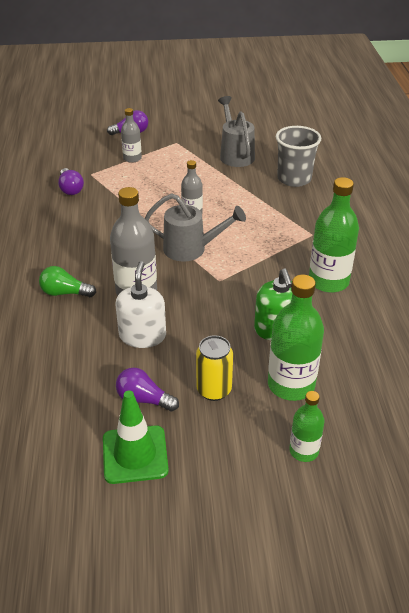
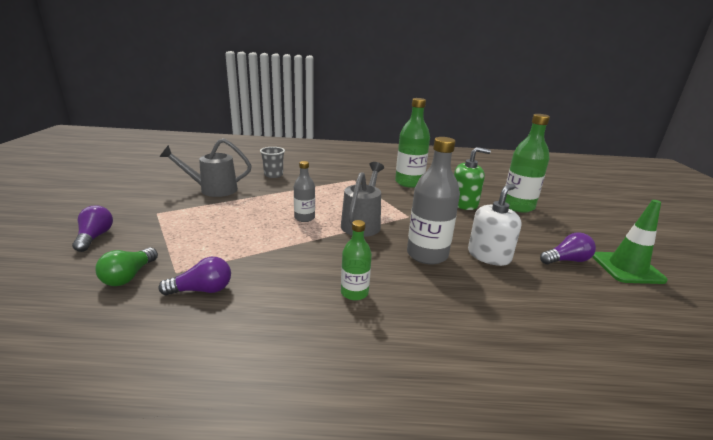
camera: 85 degrees left, 15 degrees down
(65, 293) = (433, 299): green light bulb -> green light bulb (129, 276)
(132, 158) = (165, 240): grey bottle -> none
(142, 335) = (489, 255): white soap dispenser -> white soap dispenser turned 120 degrees clockwise
(144, 399) = (566, 260): purple light bulb -> purple light bulb turned 135 degrees counterclockwise
(214, 390) = (538, 231): yellow can -> none
(294, 179) = (273, 175): grey cup -> grey cup, size x0.64
(304, 451) = (572, 210): green bottle -> green bottle (354, 293)

